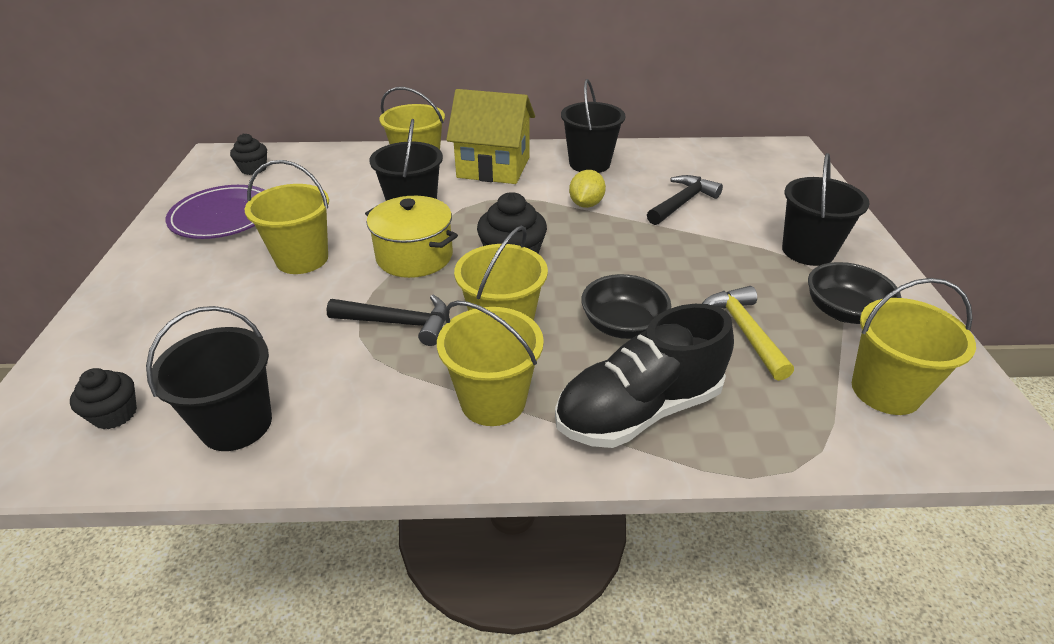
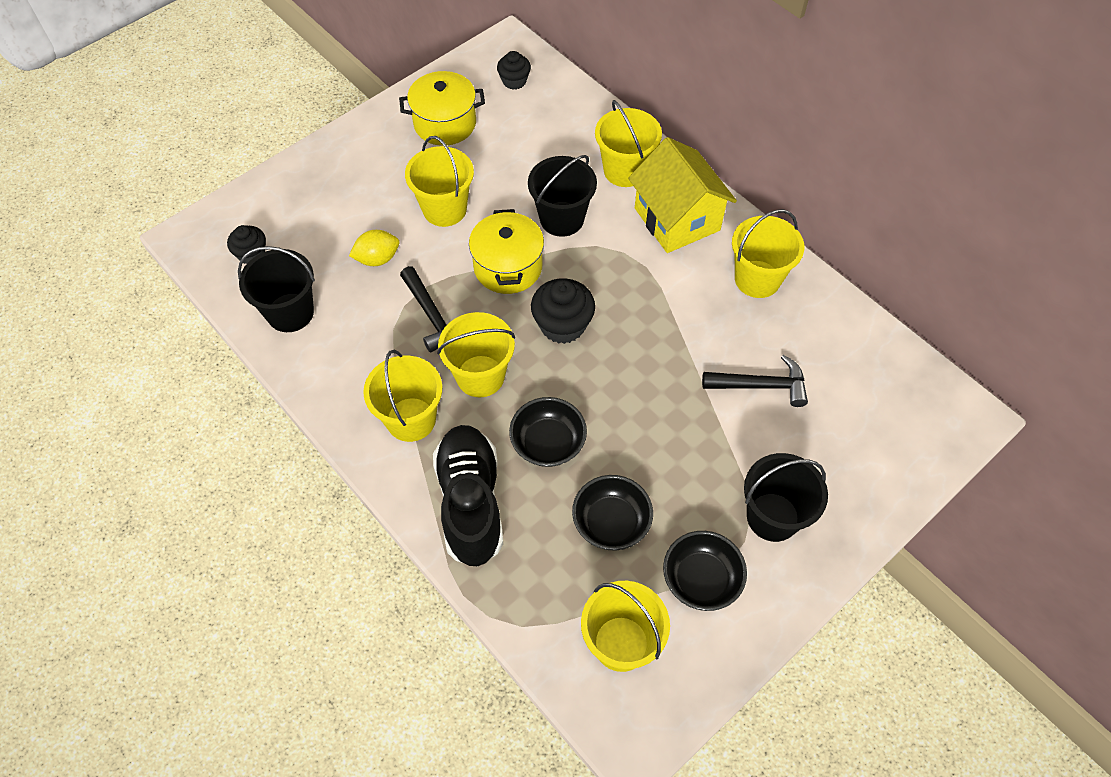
camera: 50 degrees right, 20 degrees up
(223, 216) = (445, 123): purple plate -> yellow pot
(586, 204) = (685, 320): yellow lemon -> yellow lemon (377, 259)
(589, 163) = (757, 279): black bucket -> yellow bucket
(639, 410) = (470, 502): black shoe -> black shoe turned 60 degrees clockwise
(744, 331) = (611, 522): yellow hammer -> black bowl

